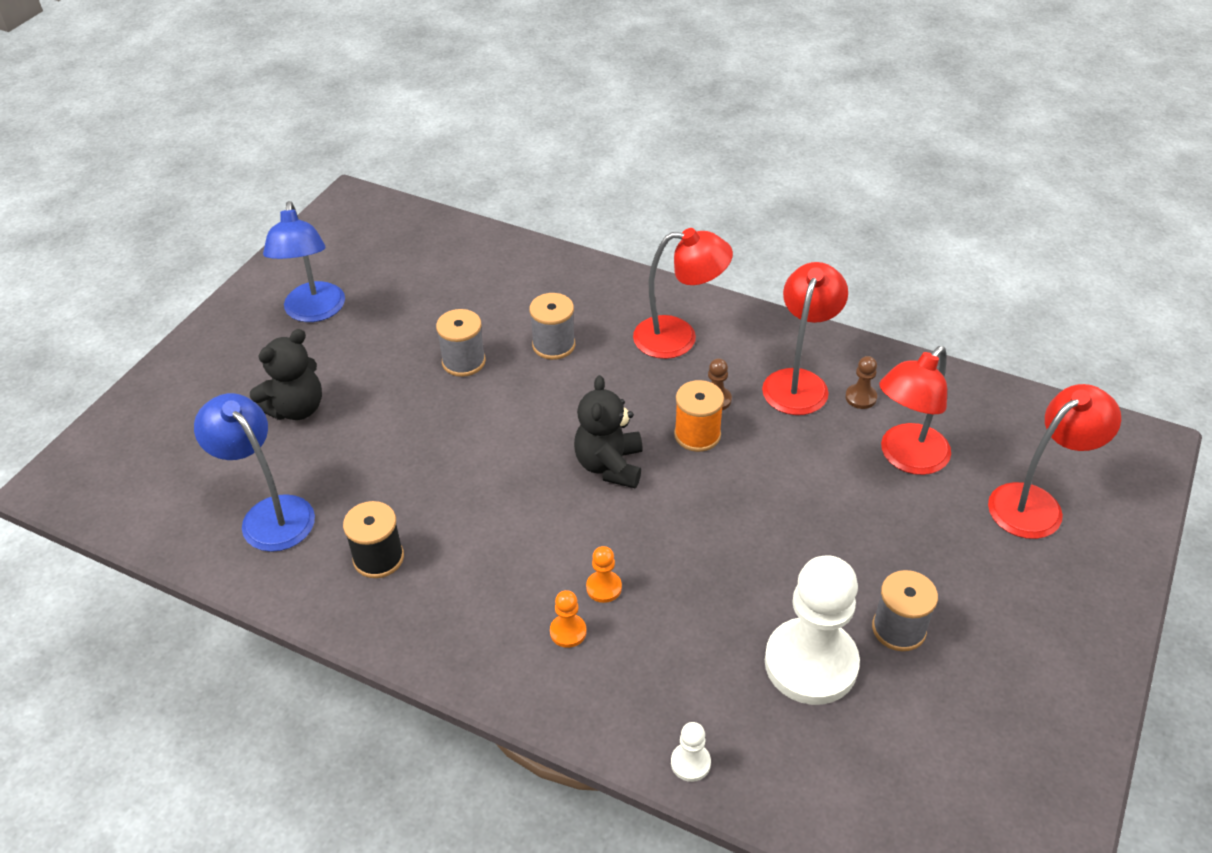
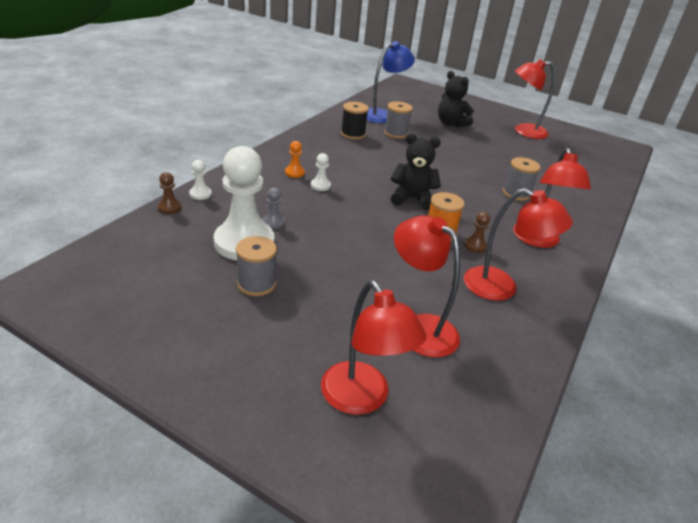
camera: 90 degrees right, 10 degrees down
(314, 312) = (523, 131): blue lamp -> red lamp
(463, 361) = (494, 165): grey spool -> grey spool (396, 133)
(604, 587) = (320, 185): orange pawn -> white pawn
(742, 635) = (273, 223): none -> grey pawn
(860, 397) = (488, 318): brown pawn -> brown pawn (170, 207)

